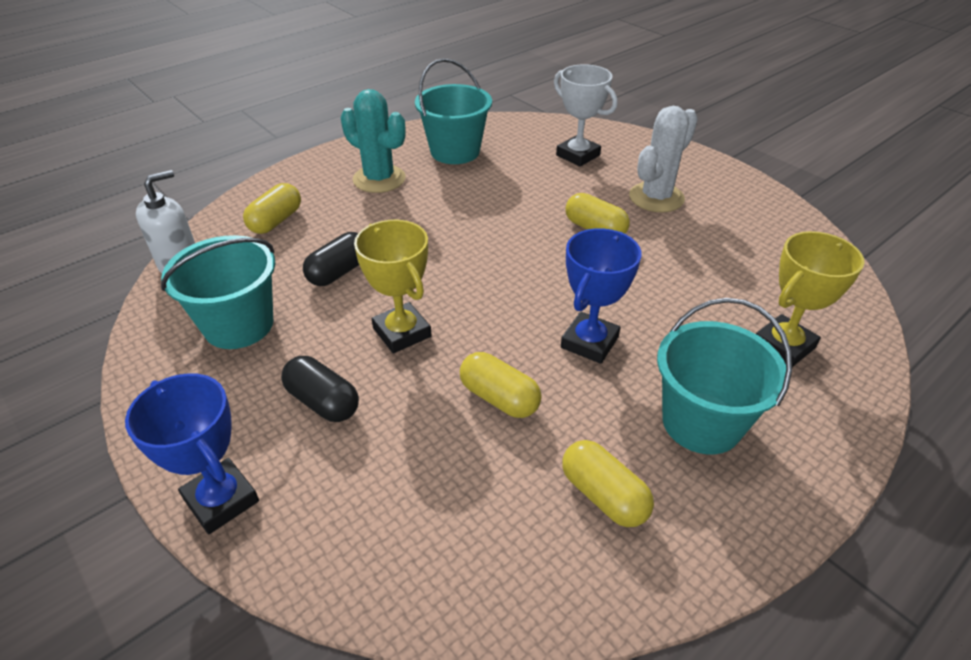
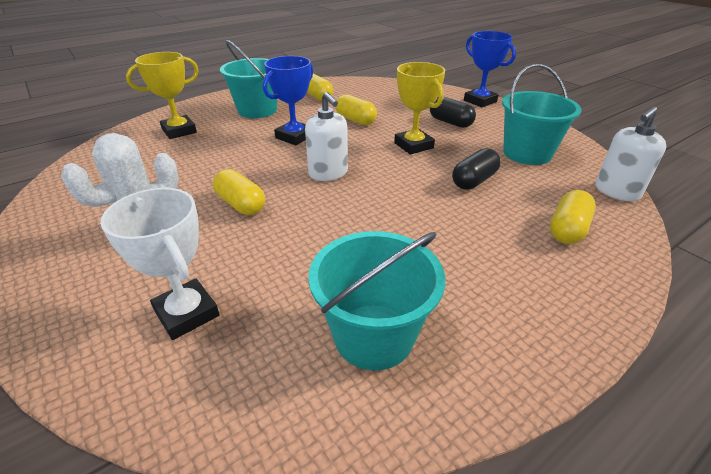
camera: 175 degrees left, 5 degrees down
(379, 179) = (477, 283): turquoise cactus -> none
(516, 273) = (328, 173): none -> white soap dispenser

